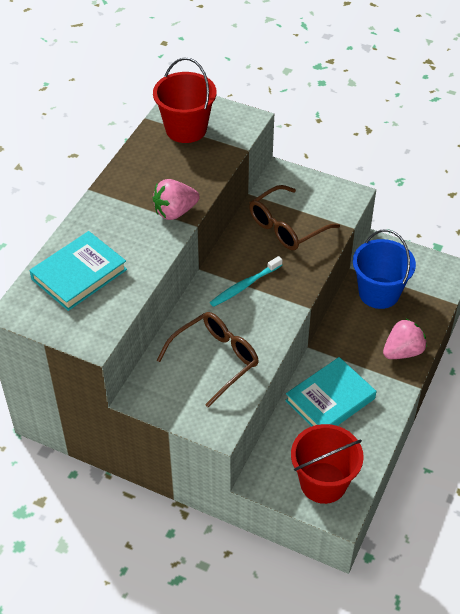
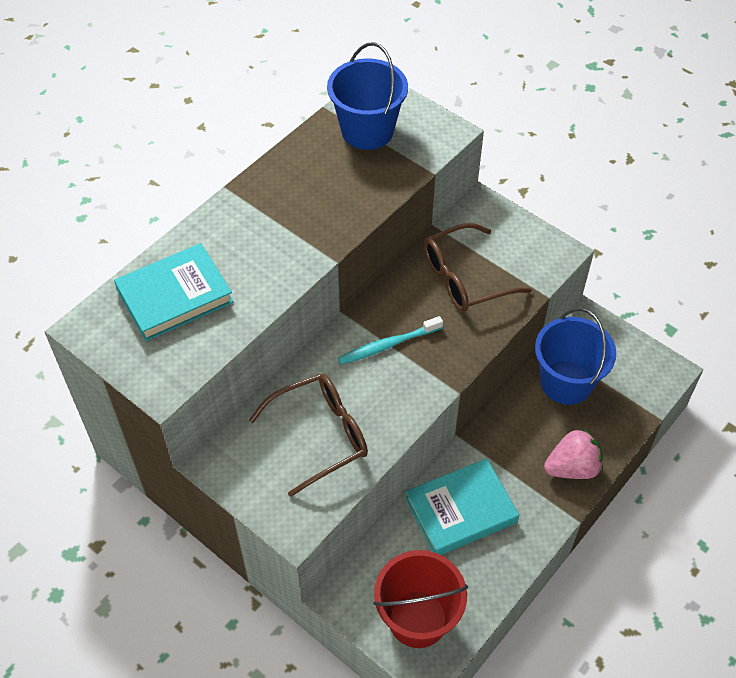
camera: 15 degrees right, 5 degrees up
(175, 212) = (317, 238): pink strawberry -> none
(186, 129) = (367, 131): red bucket -> blue bucket

